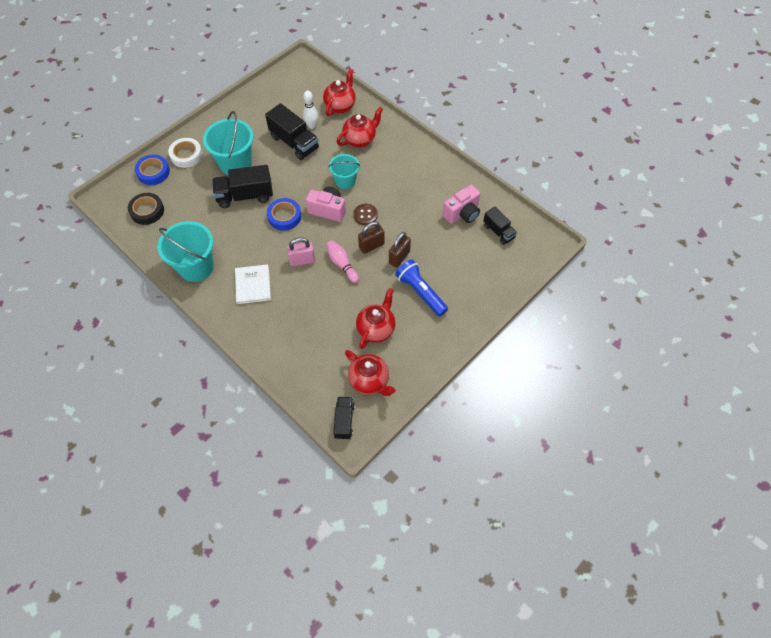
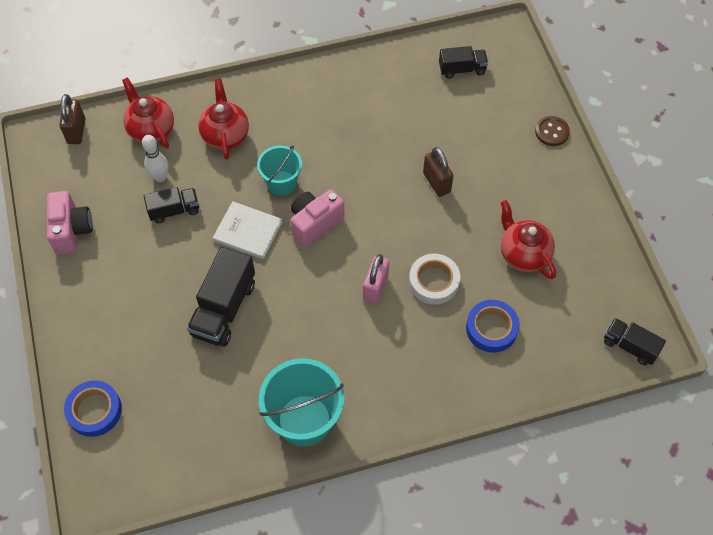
camera: 60 degrees left, 0 degrees up
(147, 211) = (162, 447): black tape -> none
(186, 155) = (95, 353): white tape -> white tape (434, 281)
(235, 163) = (158, 296): turquoise bucket -> none
(253, 285) = (378, 362): white book -> white book (248, 231)
(284, 216) = (291, 277): blue tape -> blue tape (491, 328)
(294, 142) = (174, 210): black truck -> black truck, size x0.60
(342, 264) = (408, 246): pink bowling pin -> none
(365, 215) = (350, 187): brown button -> brown button (552, 132)
(369, 381) = (590, 295): red teapot -> none
(371, 246) = (401, 203): brown padlock -> brown padlock (76, 131)
(420, 292) = (499, 185): blue flashlight -> none
(462, 213) = (414, 90): pink camera -> pink camera (72, 230)

